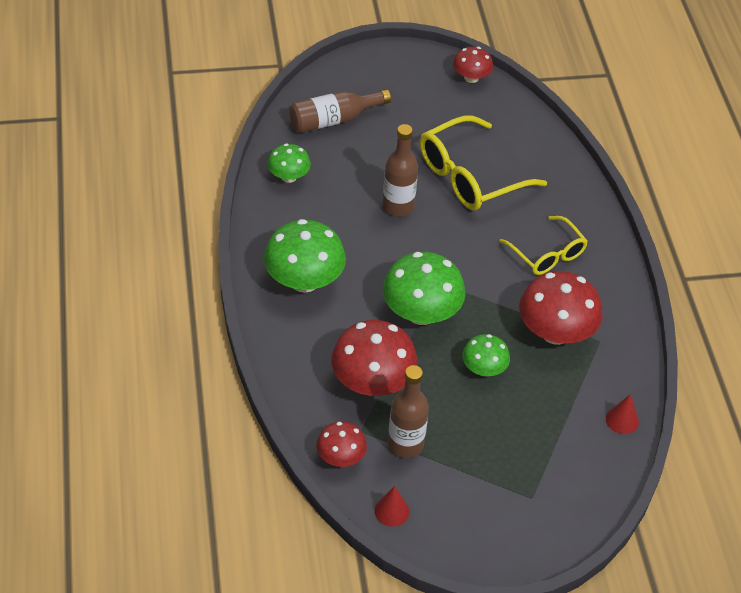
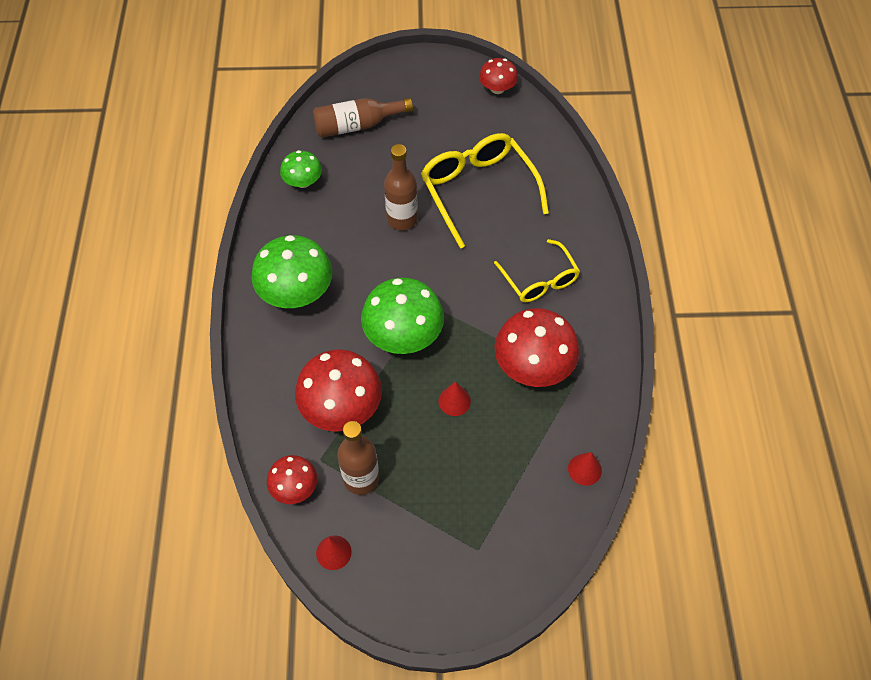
camera: 10 degrees right, 10 degrees up
(471, 176) = (479, 191): yellow glasses -> yellow glasses turned 90 degrees clockwise
(484, 369) = (454, 401): green mushroom -> red cone

